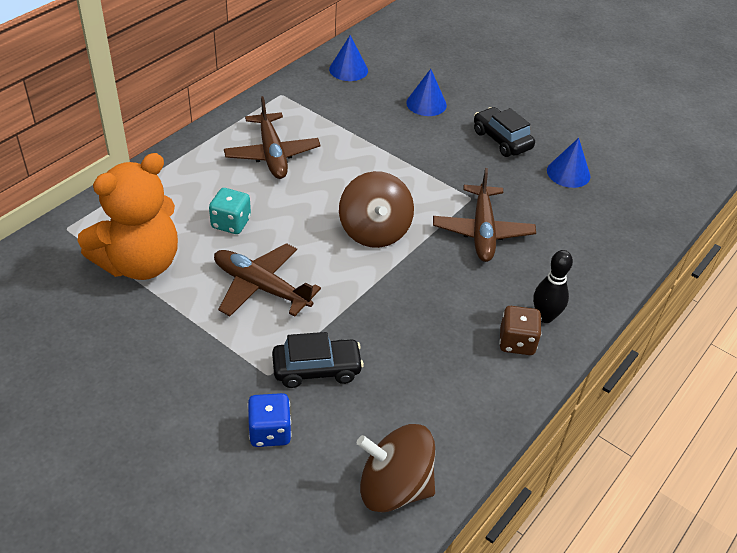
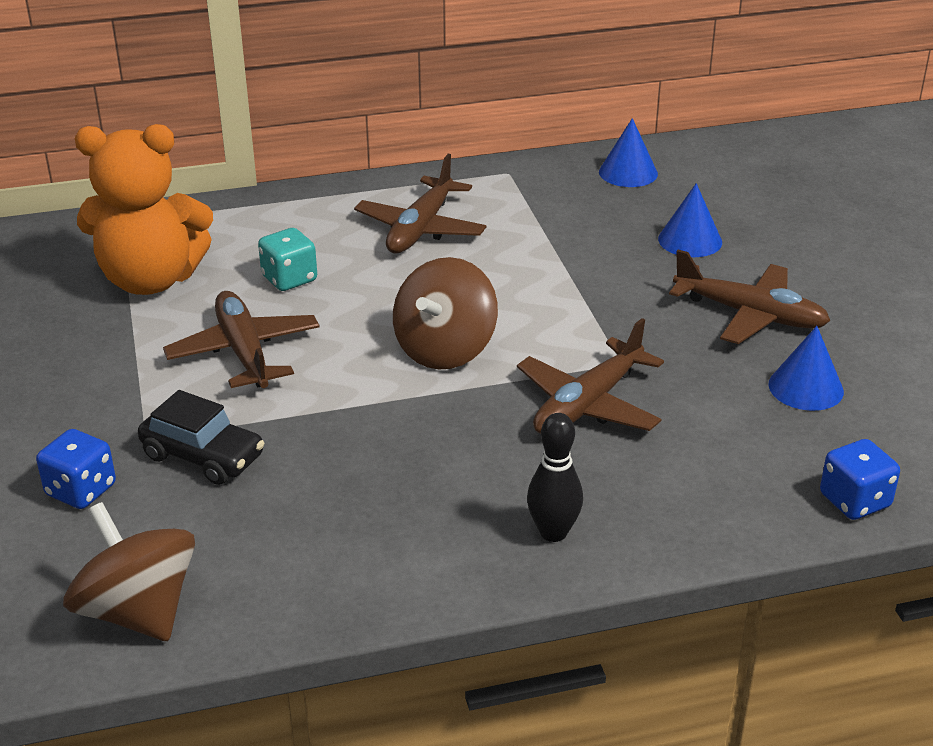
camera: 40 degrees right, 10 degrees down
(501, 140) = (750, 315): black car -> brown plane
(517, 342) = (477, 542): brown dice -> none
(649, 228) = (854, 501): none -> blue dice

